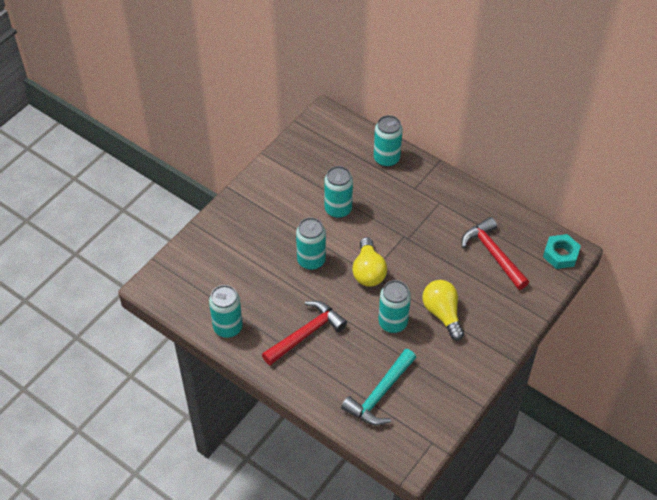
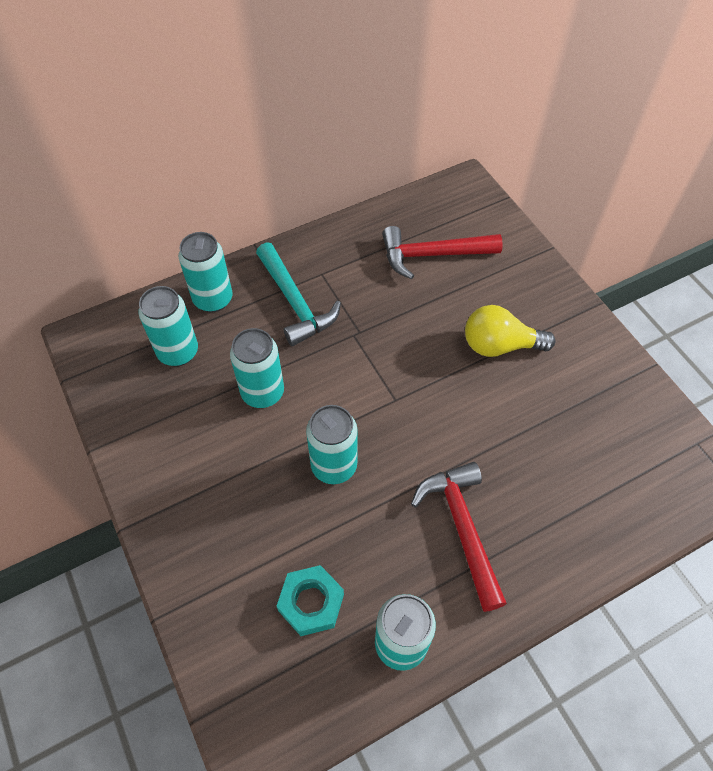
camera: 65 degrees left, 5 degrees up
(368, 271) = (391, 401): yellow light bulb -> none
(380, 394) = (602, 474): turquoise hammer -> turquoise hammer (295, 302)
(393, 323) = (490, 408): turquoise can -> turquoise can (178, 352)
(560, 254) = (466, 194): turquoise nut -> turquoise nut (311, 603)

